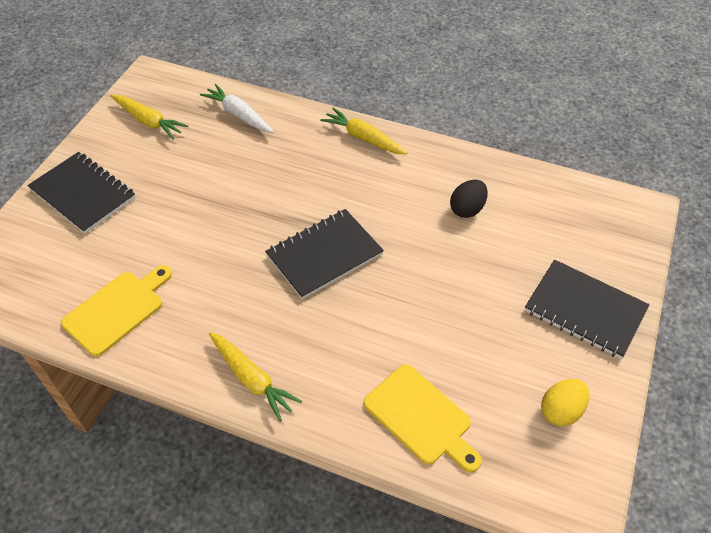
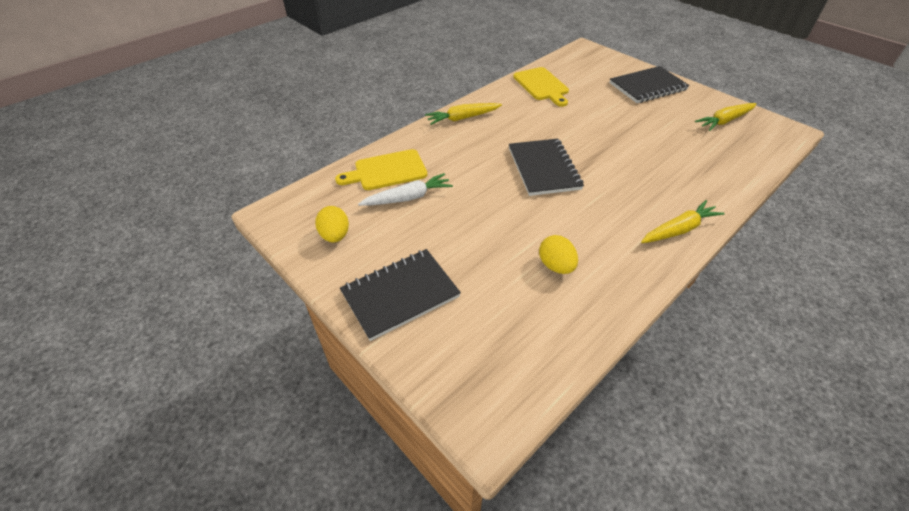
camera: 115 degrees right, 5 degrees down
(238, 115) = (727, 164): white carrot -> white carrot (408, 197)
(467, 209) = (556, 266): black egg -> yellow egg

